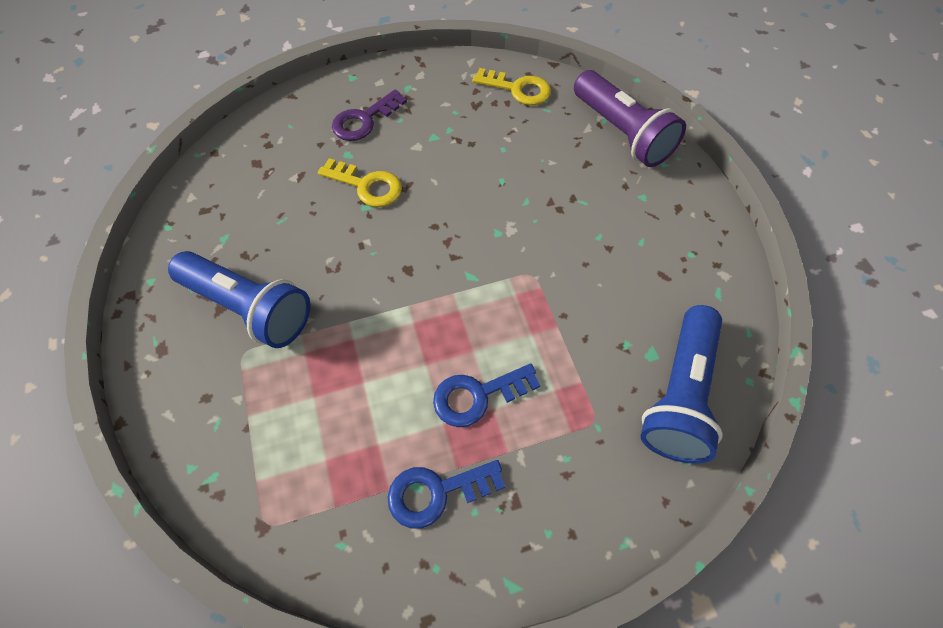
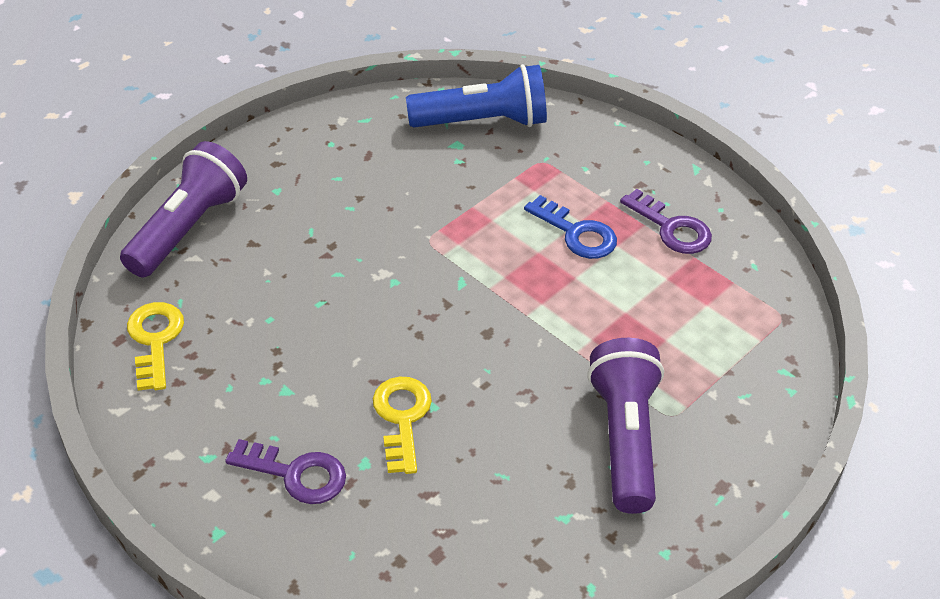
camera: 120 degrees left, 15 degrees down
(249, 307) = (624, 439): blue flashlight -> purple flashlight
(436, 492) = (672, 228): blue key -> purple key

